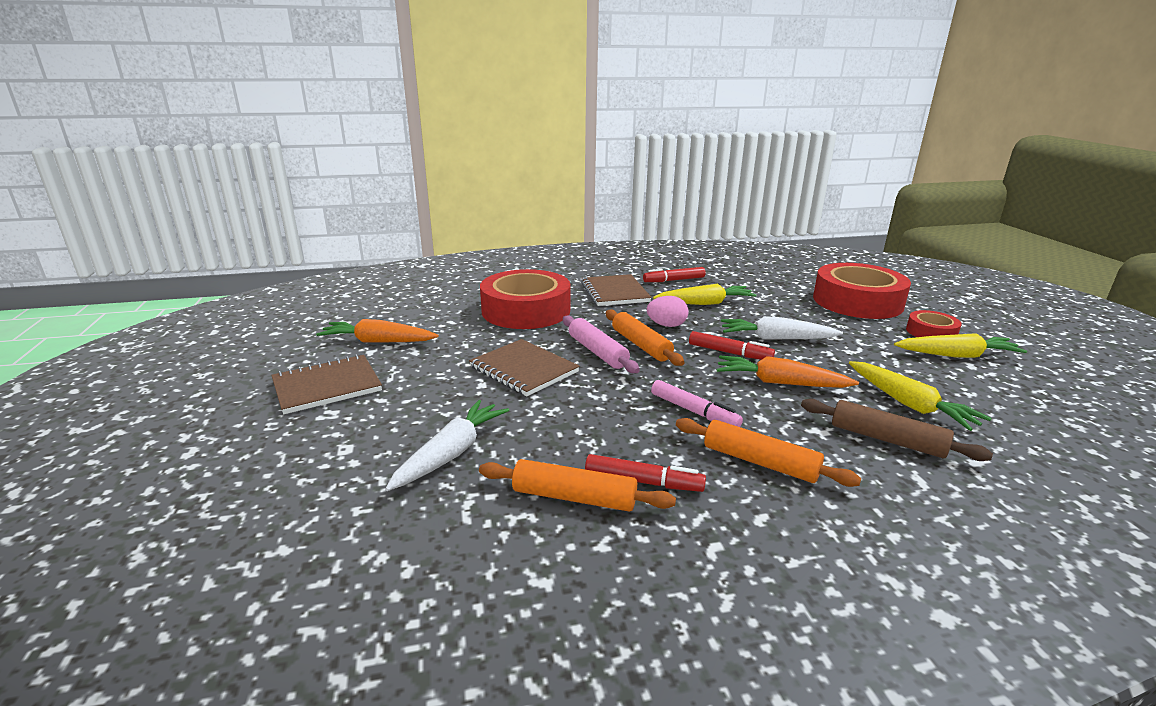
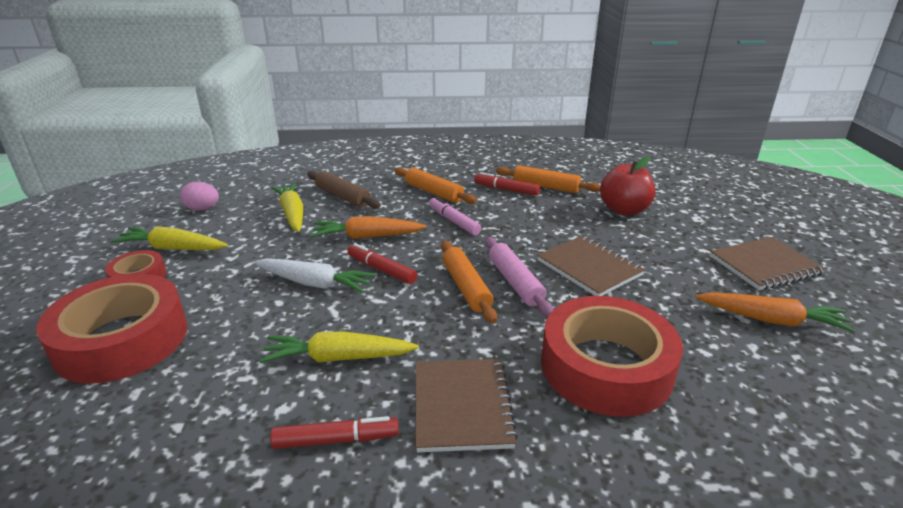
camera: 170 degrees left, 5 degrees up
(451, 453) = (624, 210): white carrot -> red apple
(666, 325) = (421, 316): pink egg -> pink egg (202, 209)
(780, 383) = (367, 236): orange carrot -> orange carrot turned 150 degrees clockwise

